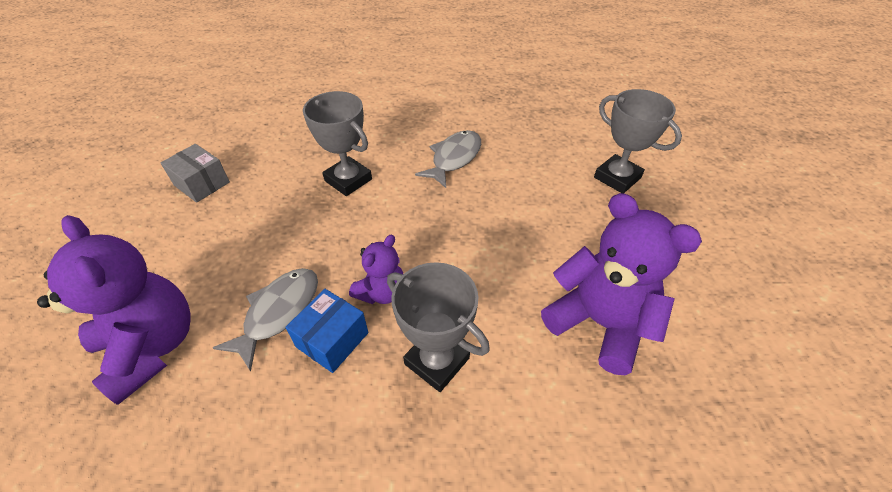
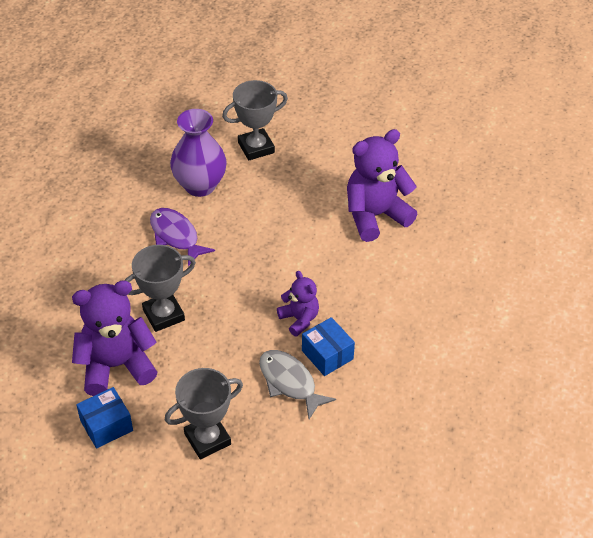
camera: 70 degrees left, 0 degrees up
(152, 347) = (286, 462): purple teddy bear -> purple teddy bear (116, 366)
(202, 184) = (106, 425): grey box -> blue box
(437, 361) = (367, 303): grey trophy -> grey trophy (207, 439)
(454, 158) = (176, 236): grey fish -> purple fish
(531, 154) = (200, 185): none -> purple vase

